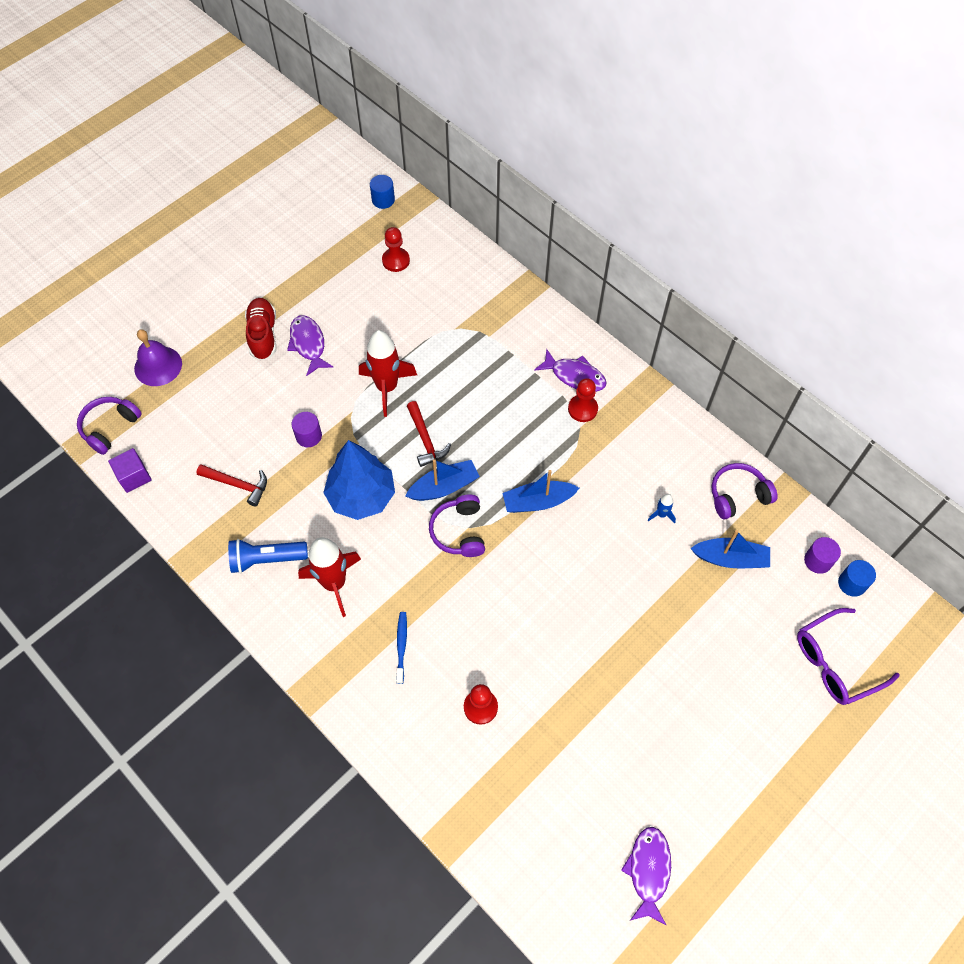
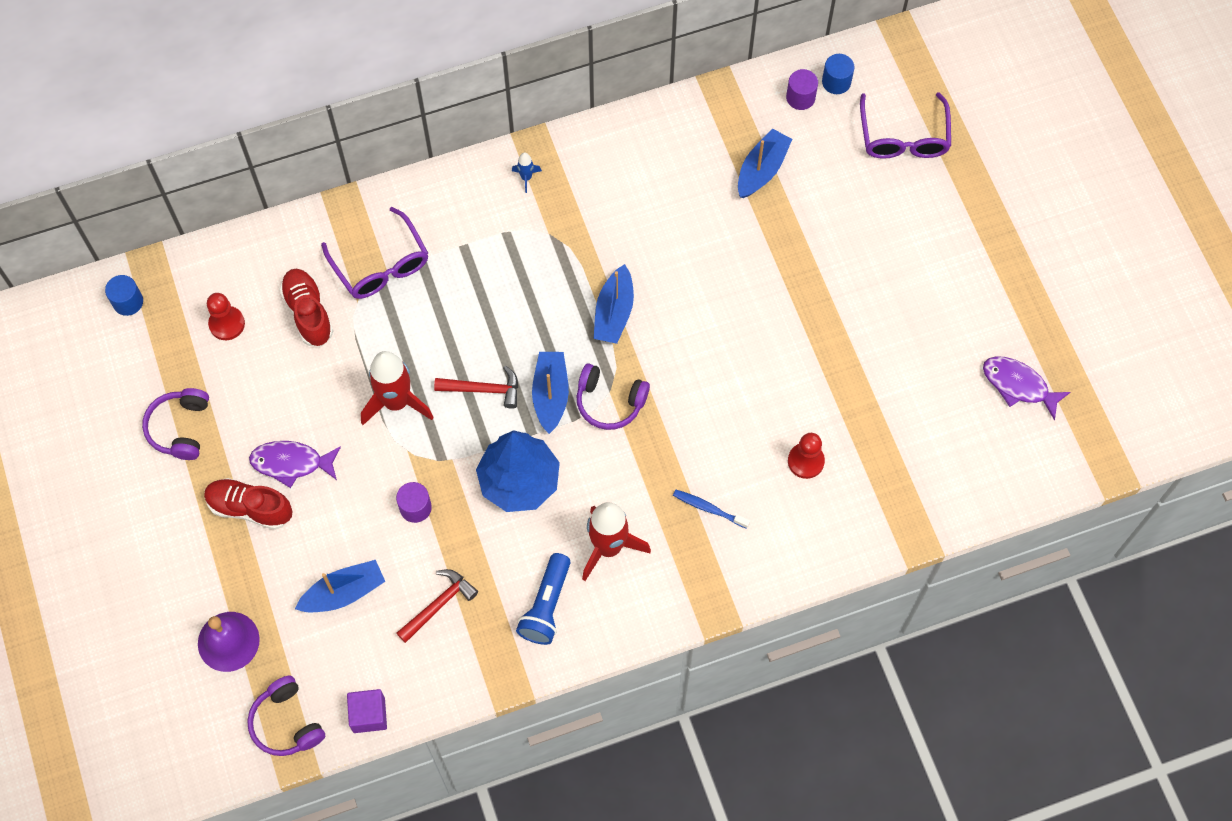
camera: 65 degrees left, 5 degrees up
(222, 419) = (344, 592): none -> blue boat
(429, 303) = (308, 313): none -> red shoe
(491, 330) = (381, 265): none -> purple glasses
(575, 376) = (484, 209): purple fish -> none
(582, 409) = (528, 221): red pawn -> none
(661, 514) = (685, 206): blue rocket -> blue rocket (526, 178)
(738, 495) = (699, 129): purple headphones -> purple headphones (180, 428)

